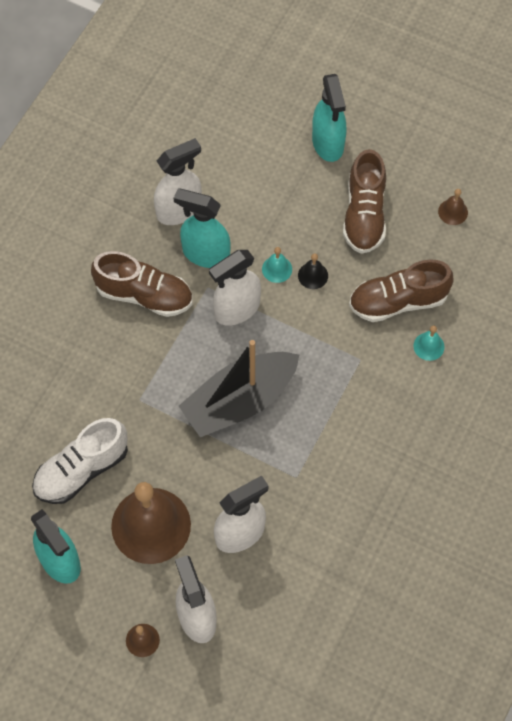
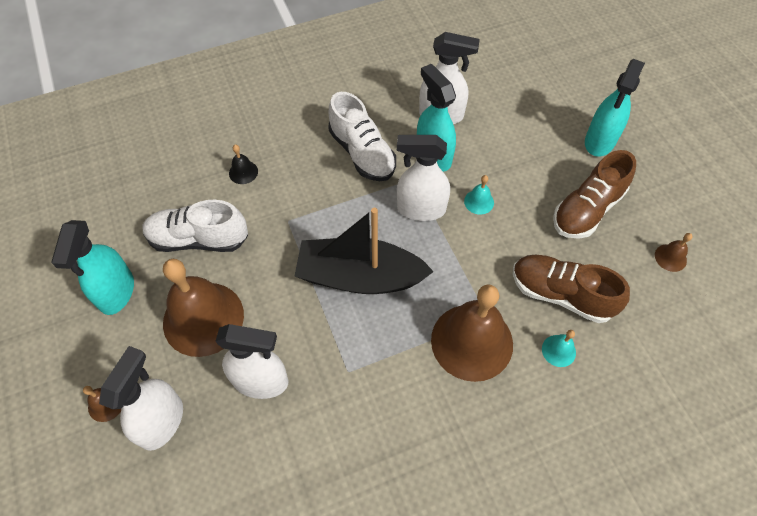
camera: 40 degrees right, 5 degrees down
(144, 295) = (362, 153): brown shoe -> white shoe
(313, 275) = (504, 225): black bell -> black bell (243, 172)
(364, 386) = (472, 341): none -> brown bell

